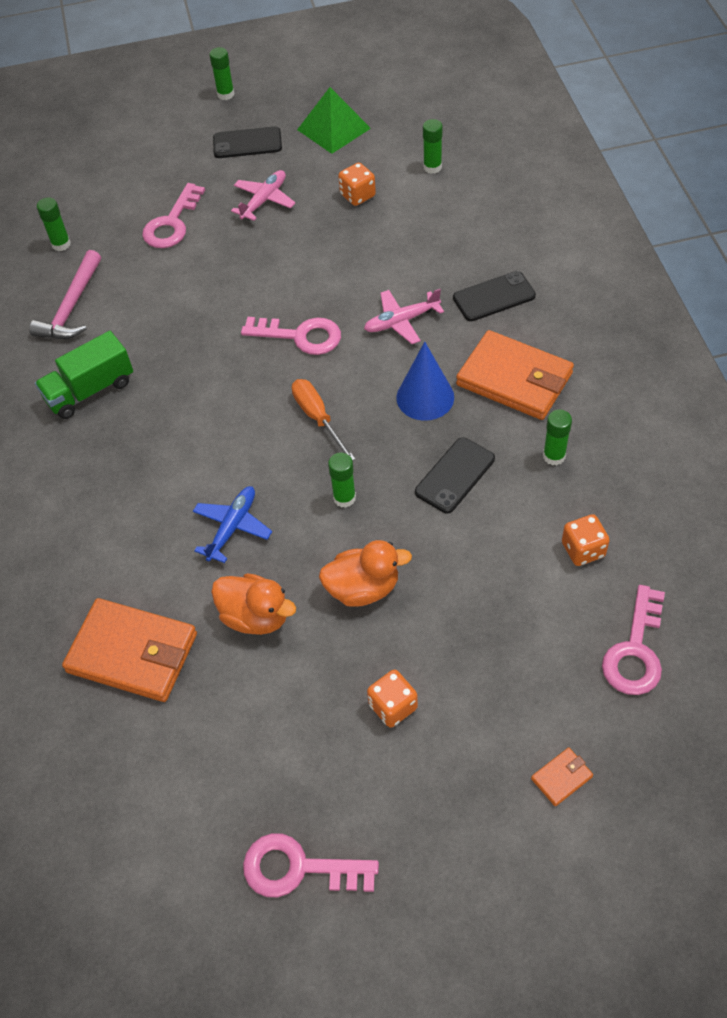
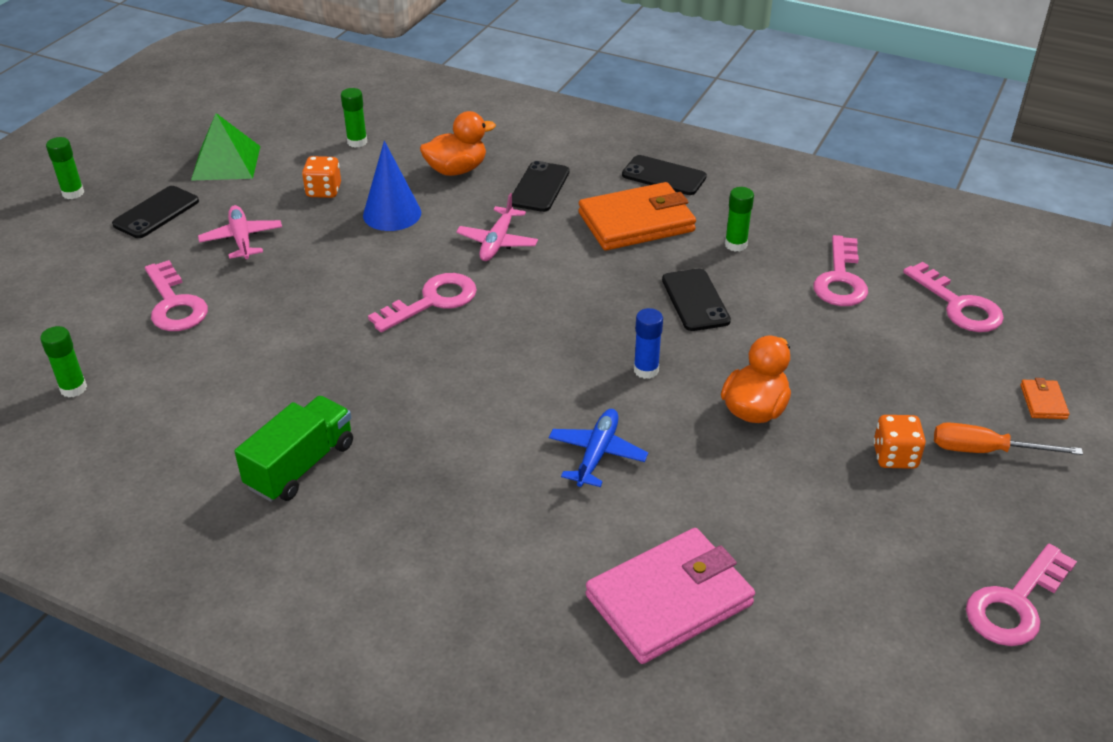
camera: 55 degrees left, 15 degrees down
(72, 307) = (170, 423): pink hammer -> none
(90, 390) = (301, 465): green truck -> green truck turned 150 degrees counterclockwise
(132, 653) = (669, 600): orange wallet -> pink wallet
(232, 527) = (597, 454): blue plane -> blue plane turned 45 degrees clockwise
(256, 616) = (715, 491): orange duck -> orange duck (456, 170)
(318, 418) = (538, 339): orange screwdriver -> orange screwdriver (985, 451)
(344, 498) = (646, 370): green glue stick -> blue glue stick
(425, 397) = (595, 272): blue cone -> blue cone (392, 214)
(583, 550) = (840, 279): orange dice -> pink key
(596, 355) = (664, 176): none -> black phone

